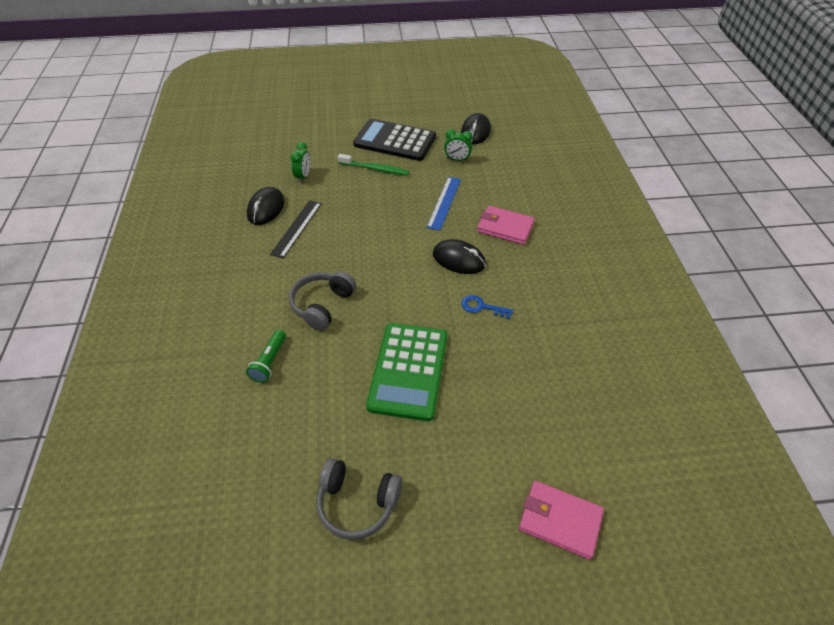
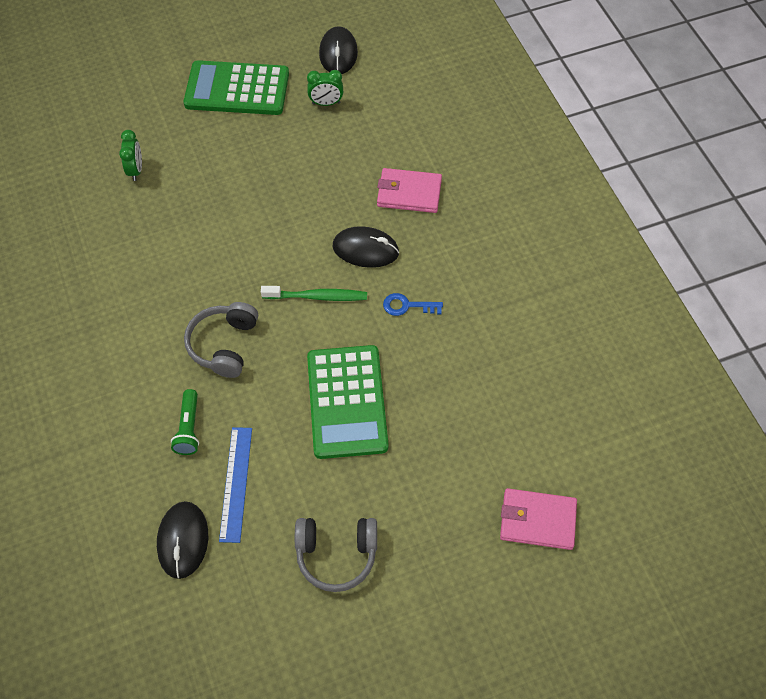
camera: 15 degrees left, 10 degrees up
(266, 208) = (105, 228): black mouse -> black mouse (183, 540)
(297, 228) = (155, 248): black ruler -> none
(375, 169) = (225, 139): green toothbrush -> green toothbrush (317, 296)
(395, 141) = (237, 89): black calculator -> green calculator
(444, 202) = (327, 172): blue ruler -> blue ruler (236, 483)

